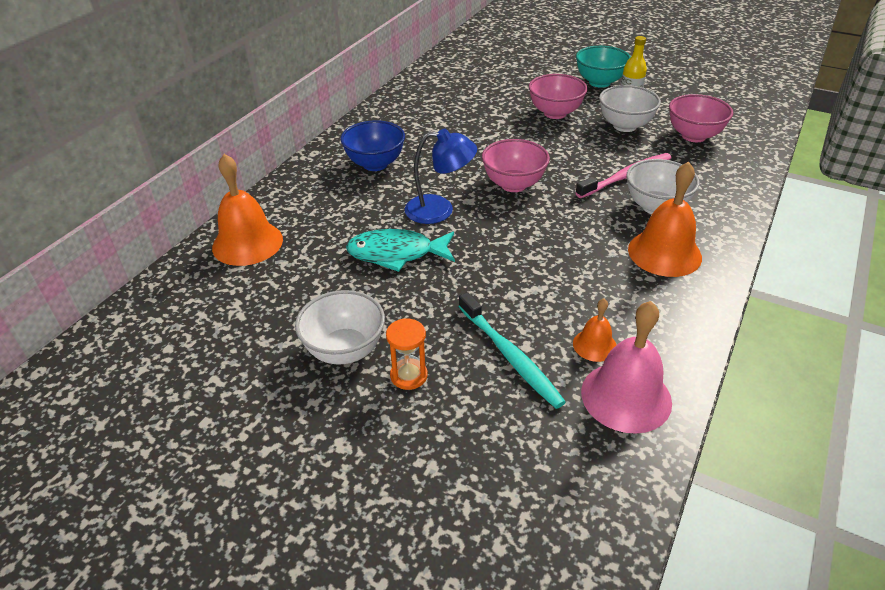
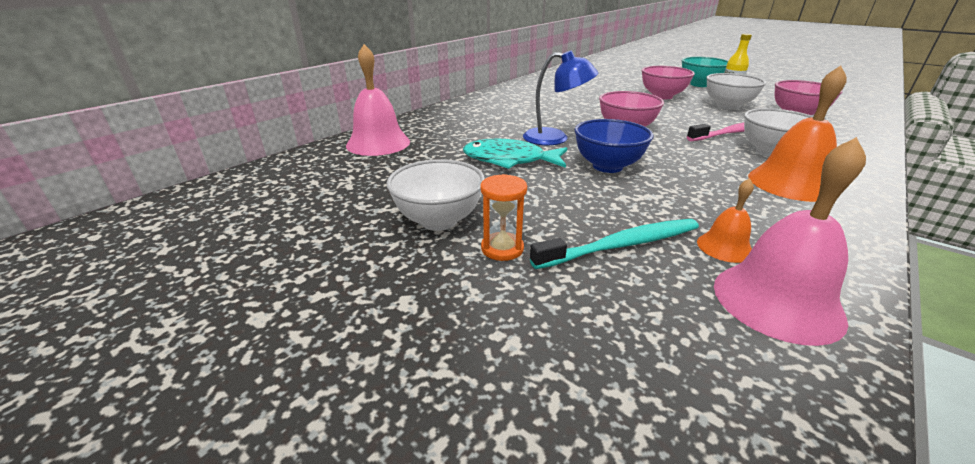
camera: 10 degrees right, 10 degrees down
(247, 243) = (378, 143): orange bell -> pink bell
(375, 164) = (503, 111): blue bowl -> blue bowl (607, 166)
(510, 356) = (621, 245): turquoise toothbrush -> turquoise toothbrush turned 90 degrees counterclockwise

